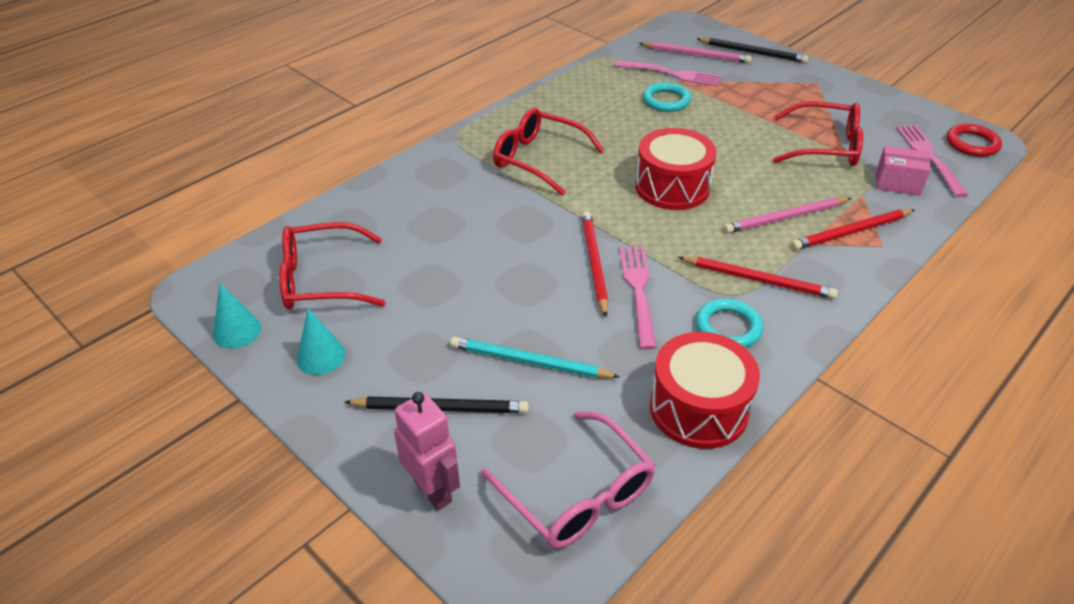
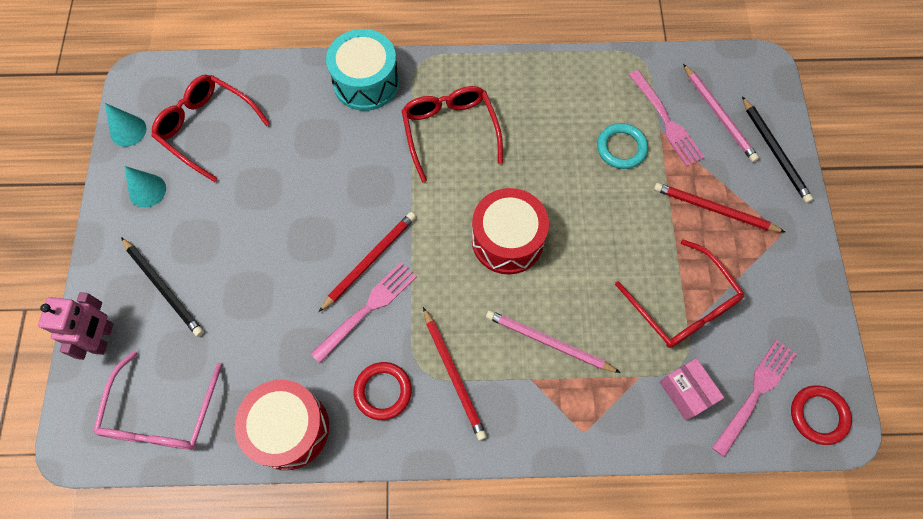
camera: 45 degrees right, 25 degrees up
(428, 171) = (366, 82): none -> turquoise drum
(530, 362) = (242, 302): turquoise pencil -> none
(728, 327) = (383, 391): turquoise ring -> red ring
(851, 232) = (578, 400): red pencil -> red pencil (714, 210)

